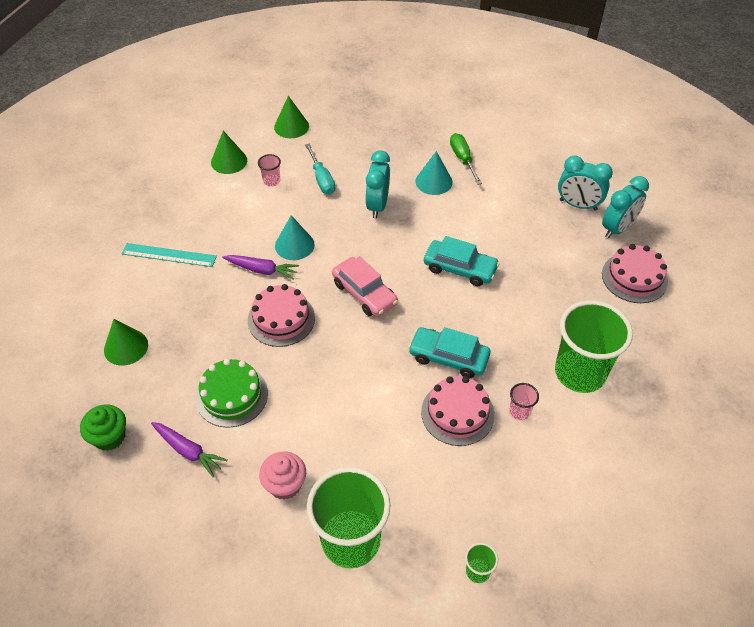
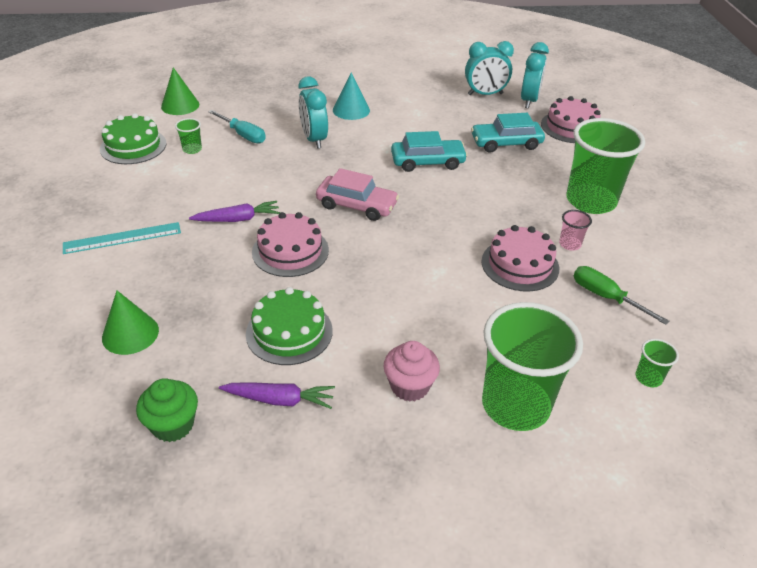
camera: 30 degrees left, 10 degrees down
(229, 161) = (133, 146): green cone -> green cake
(271, 181) = (192, 149): pink cup -> green cup
(294, 245) = (256, 190): turquoise cone -> none
(448, 357) = (475, 227): turquoise car -> turquoise car (506, 143)
(462, 159) = (363, 89): green screwdriver -> green screwdriver (605, 297)

